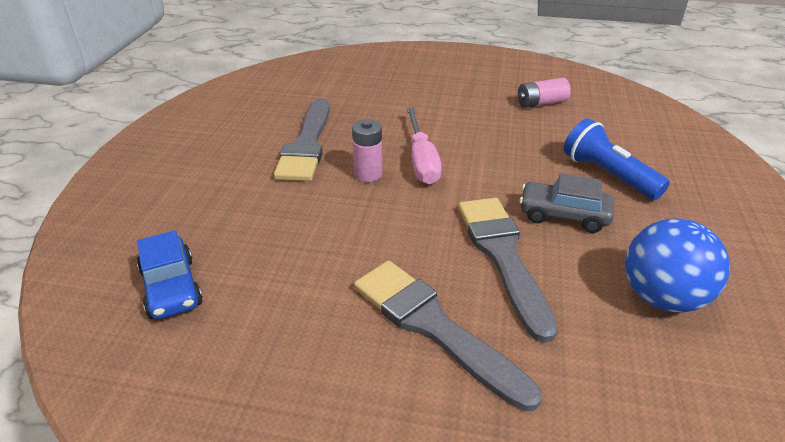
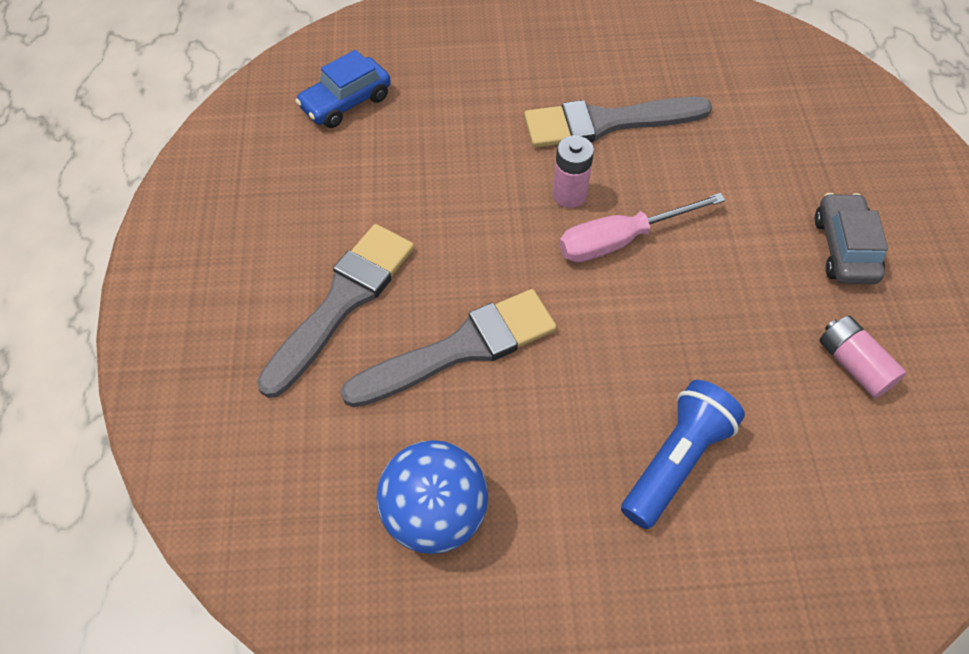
camera: 75 degrees right, 20 degrees up
(563, 215) = (558, 407): grey car -> grey car (844, 248)

